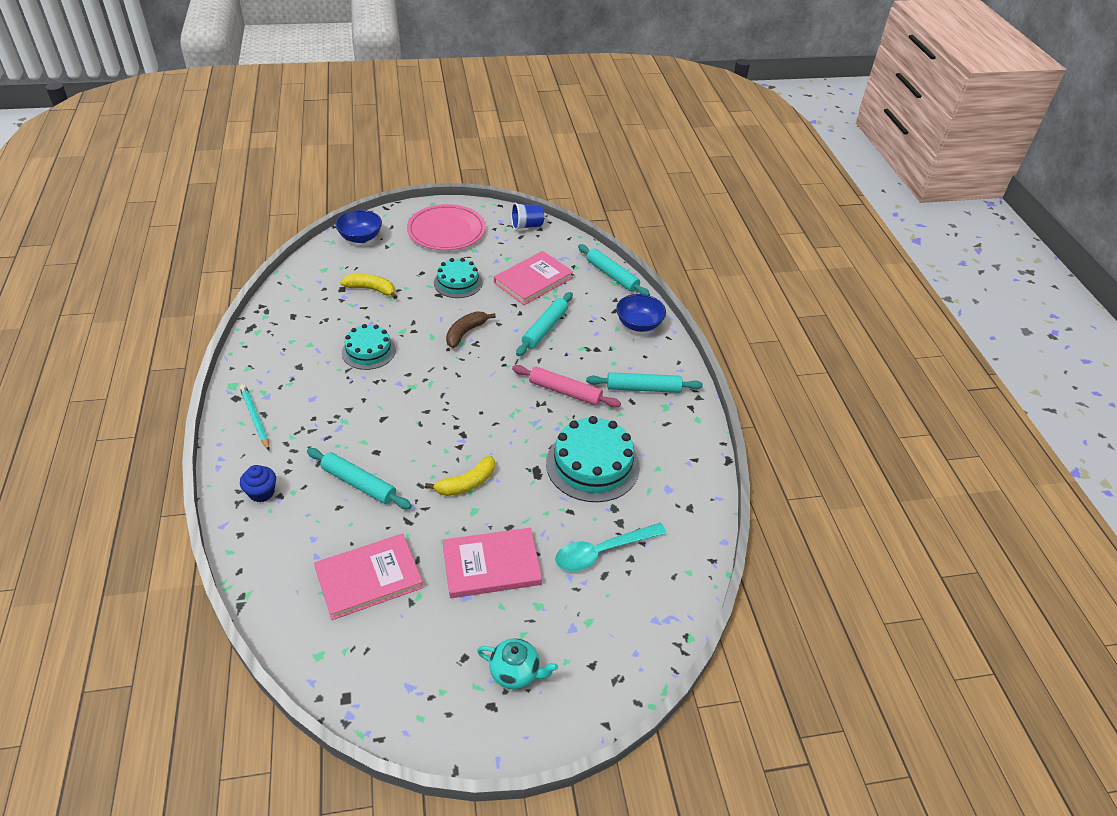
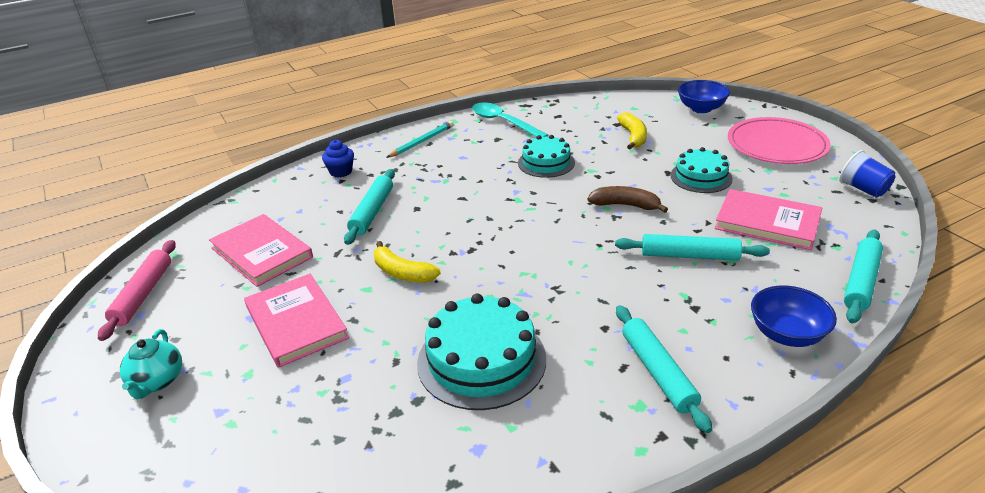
camera: 75 degrees right, 10 degrees down
(565, 392) = (592, 302): pink rolling pin -> pink rolling pin (143, 294)
(602, 551) = (341, 408): turquoise spoon -> turquoise spoon (503, 122)

